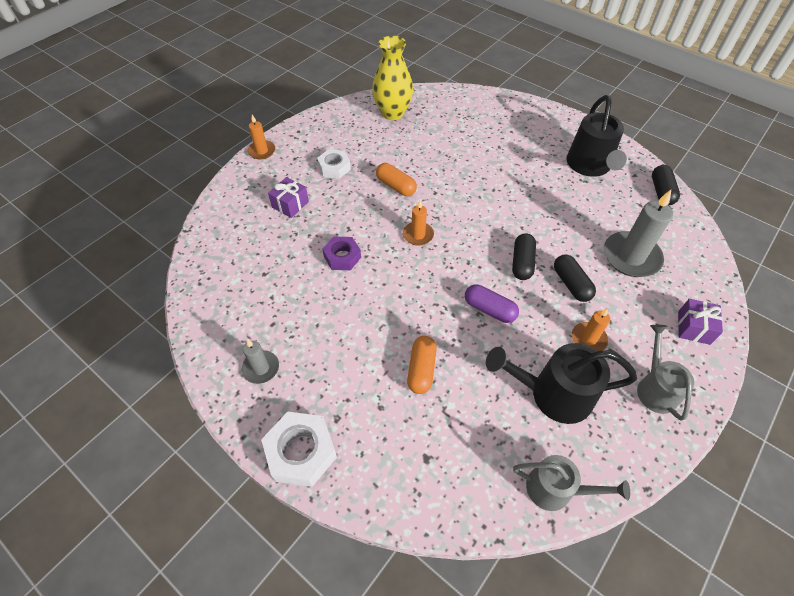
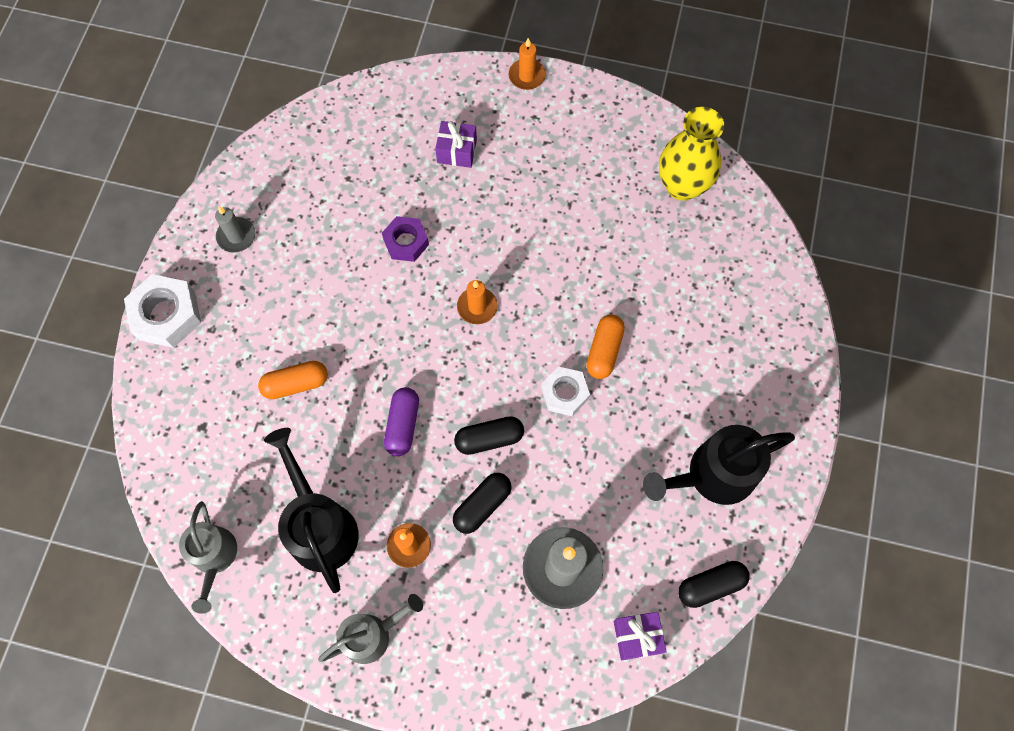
camera: 65 degrees right, 15 degrees up
(334, 168) = (541, 167): white nut -> white nut (565, 393)
(396, 186) = (545, 249): orange capsule -> orange capsule (604, 351)
(693, 328) = (479, 666): purple gift -> purple gift (637, 637)

